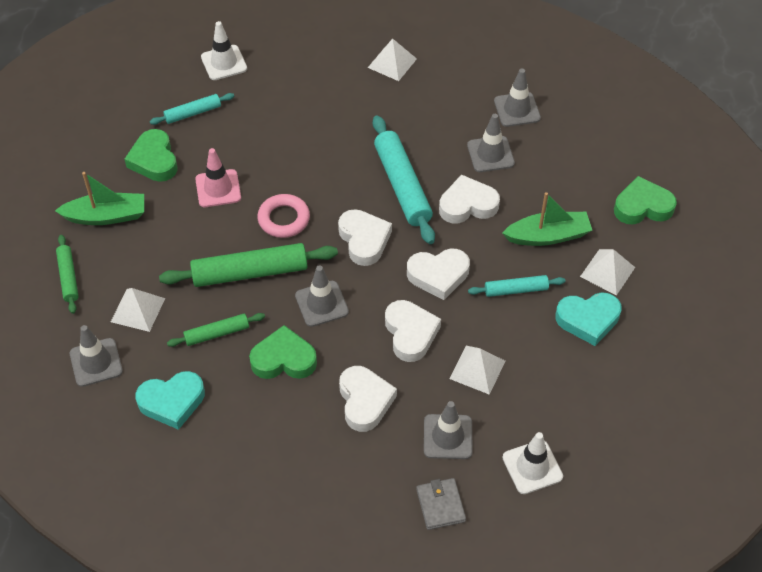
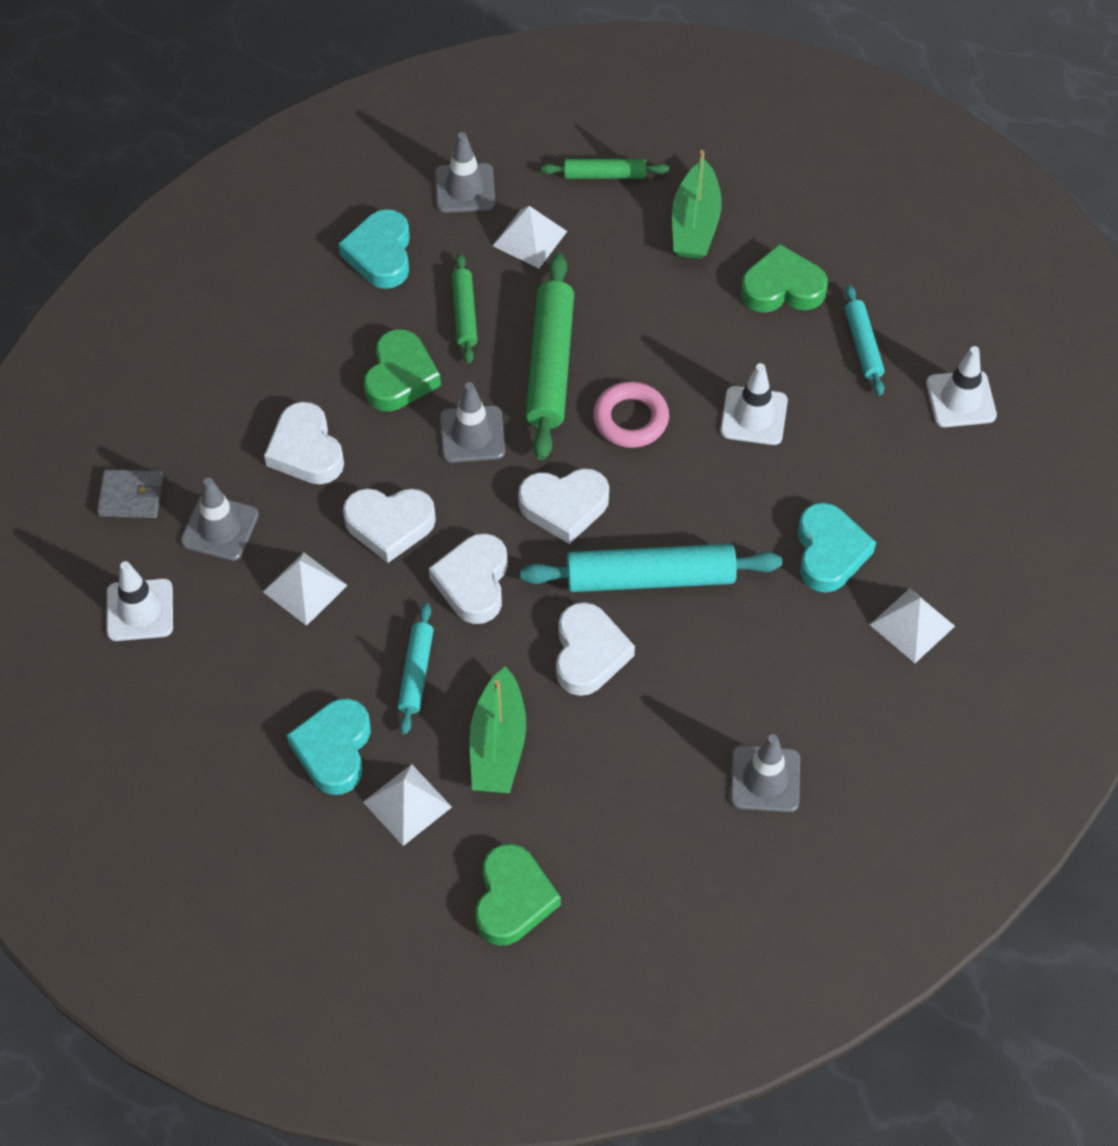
camera: 105 degrees right, 5 degrees up
(218, 188) = (709, 353): pink traffic cone -> none
(263, 157) = (754, 416): none -> white traffic cone
(354, 105) = (829, 552): none -> turquoise heart
(365, 401) = (306, 450): white heart -> white heart turned 60 degrees clockwise
(490, 154) = (680, 713): grey traffic cone -> none

